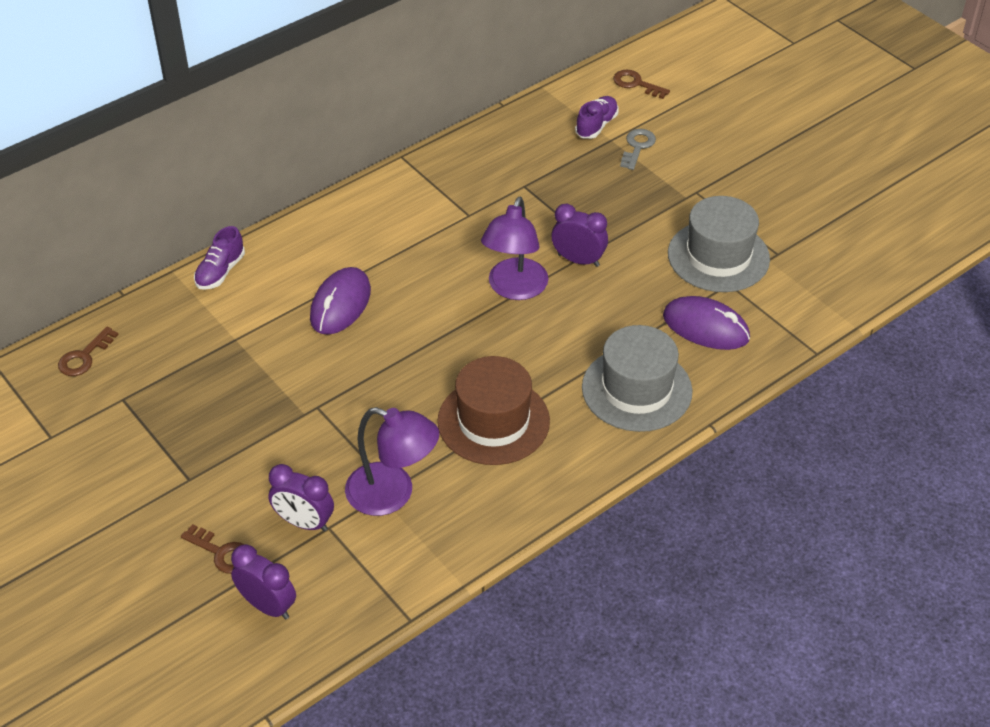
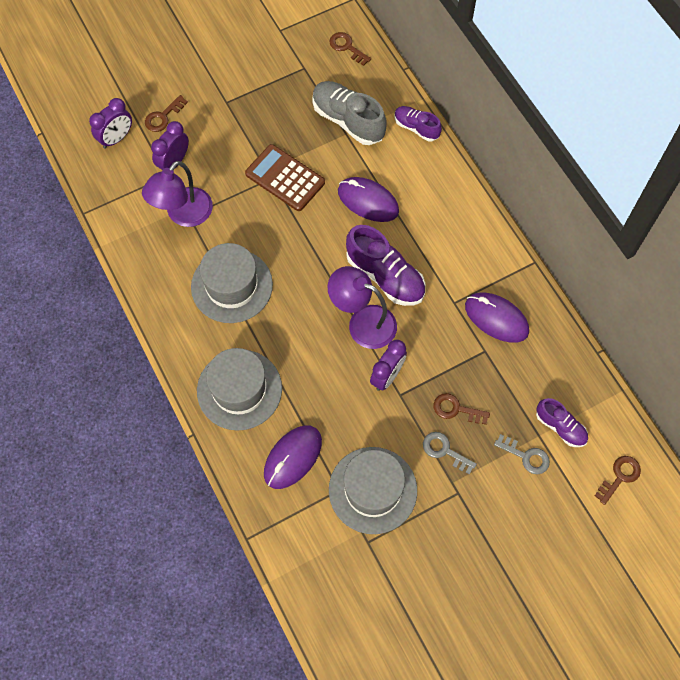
camera: 100 degrees right, 20 degrees up
(213, 339) = (348, 120): none -> grey shoe
(316, 392) = (285, 178): none -> brown calculator
(446, 276) = (385, 276): none -> purple shoe
(481, 180) = (496, 318): none -> purple mouse
(493, 421) = (232, 286): brown hat -> grey hat
(601, 201) = (456, 409): none -> brown key
(653, 206) = (445, 451): none -> grey key

